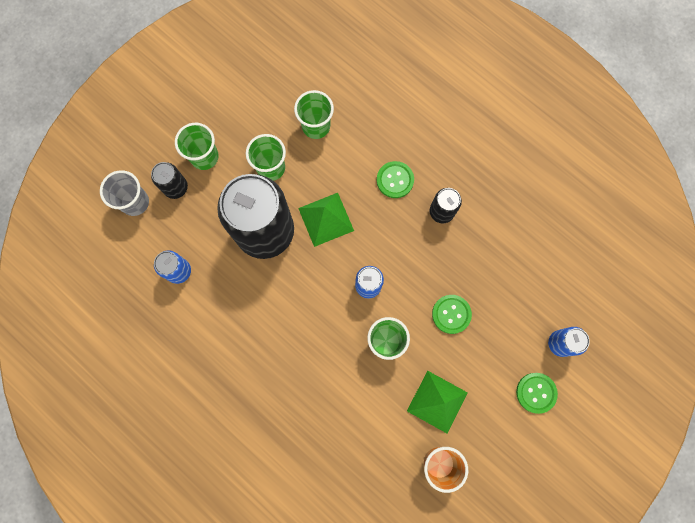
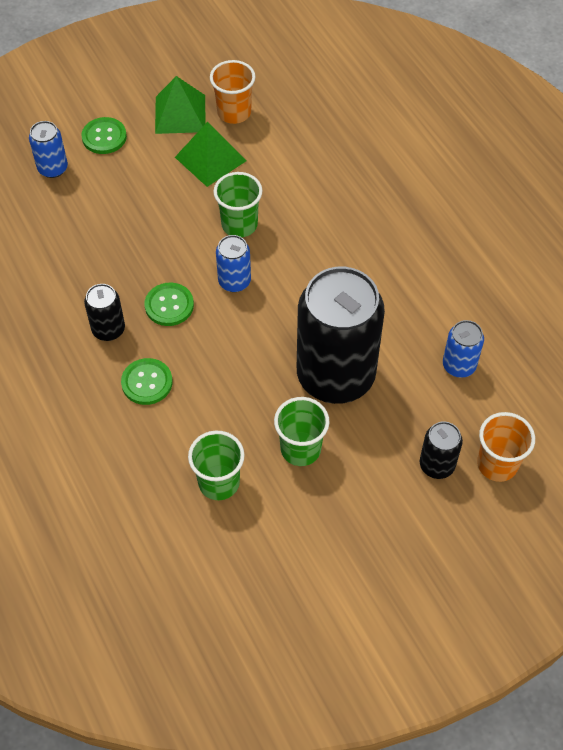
camera: 160 degrees left, 20 degrees down
(135, 202) = (497, 464): grey cup -> orange cup
(204, 157) = (386, 492): green cup -> none
(326, 219) = (254, 366): green pyramid -> green pyramid (180, 114)
(451, 314) = (154, 227): green button -> green button (169, 305)

